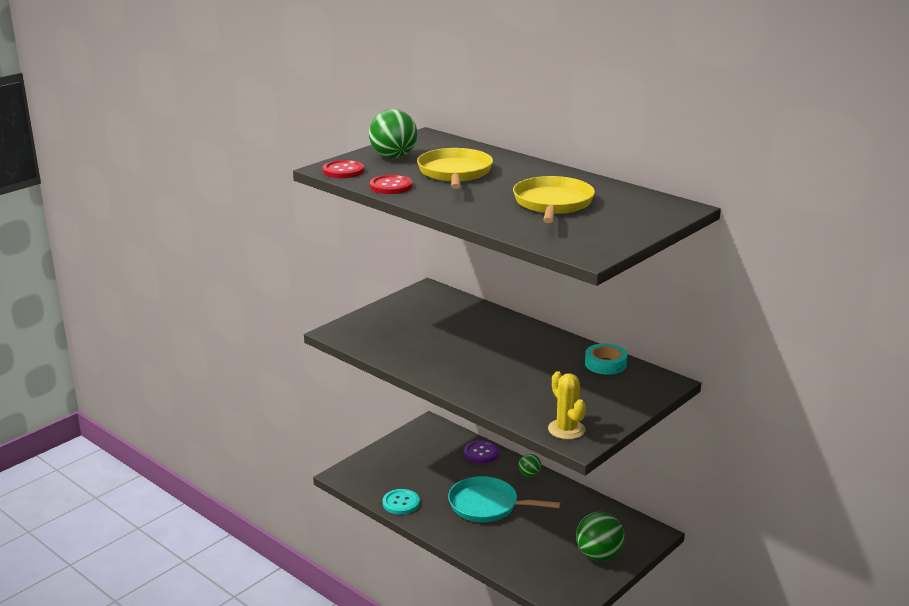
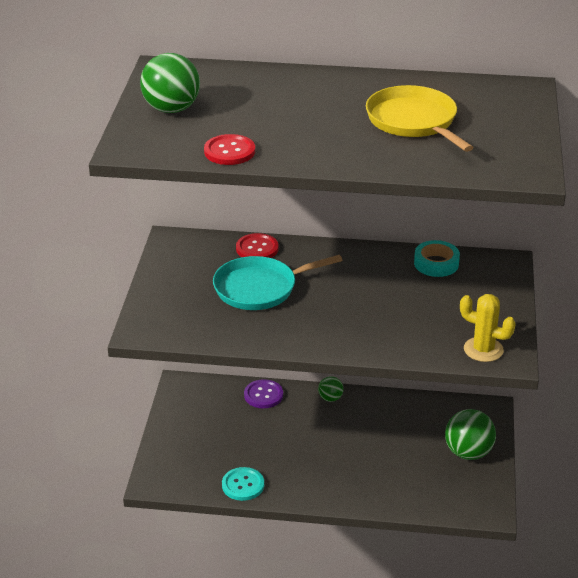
camera: 35 degrees left, 10 degrees up
(343, 171) = (148, 147): red button -> red button (257, 249)
(455, 172) = (266, 111): yellow pan -> none
(487, 505) = (325, 449): turquoise pan -> turquoise pan (259, 288)

